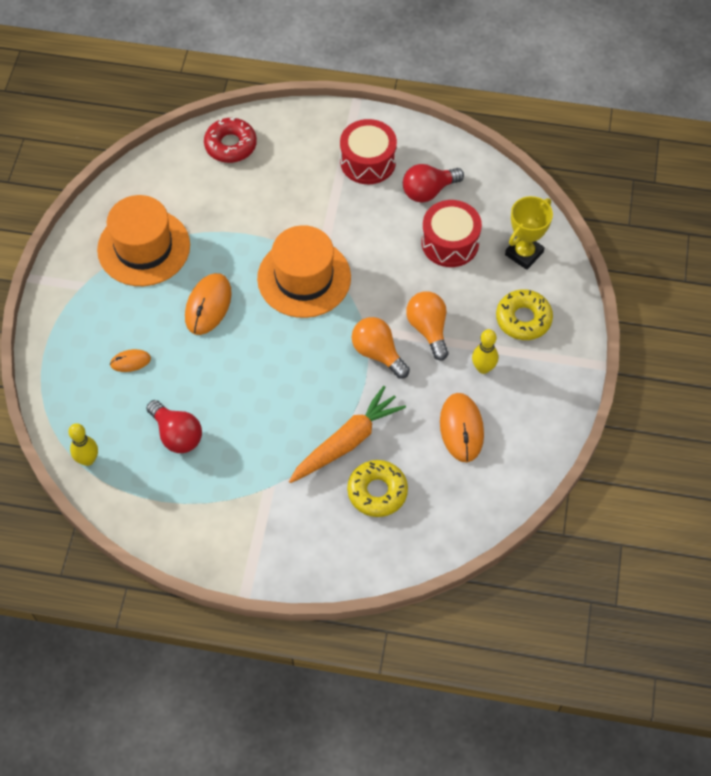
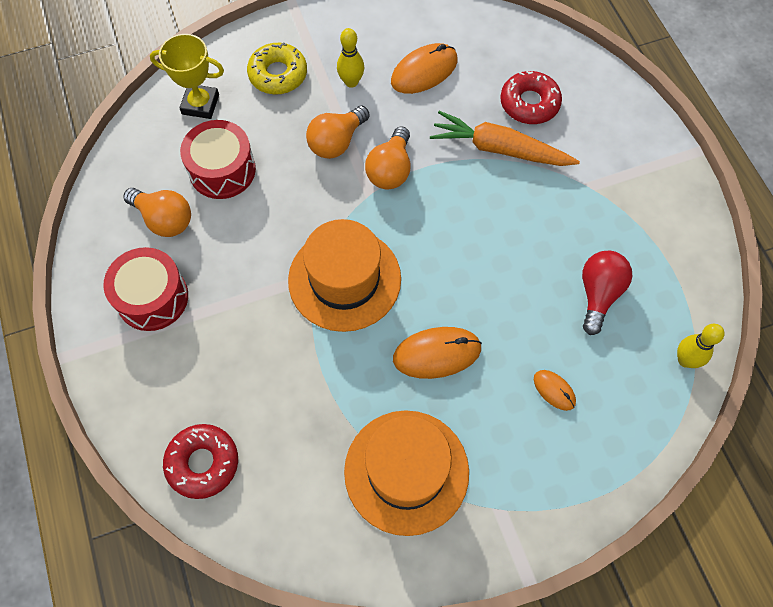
camera: 120 degrees left, 5 degrees up
(377, 492) = (529, 103): yellow donut -> red donut
(428, 191) = (164, 219): red light bulb -> orange light bulb

